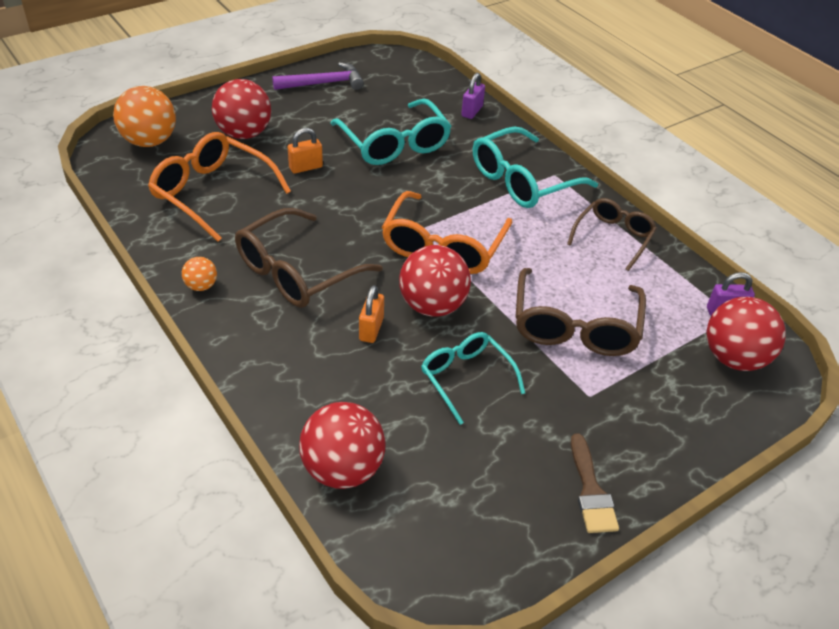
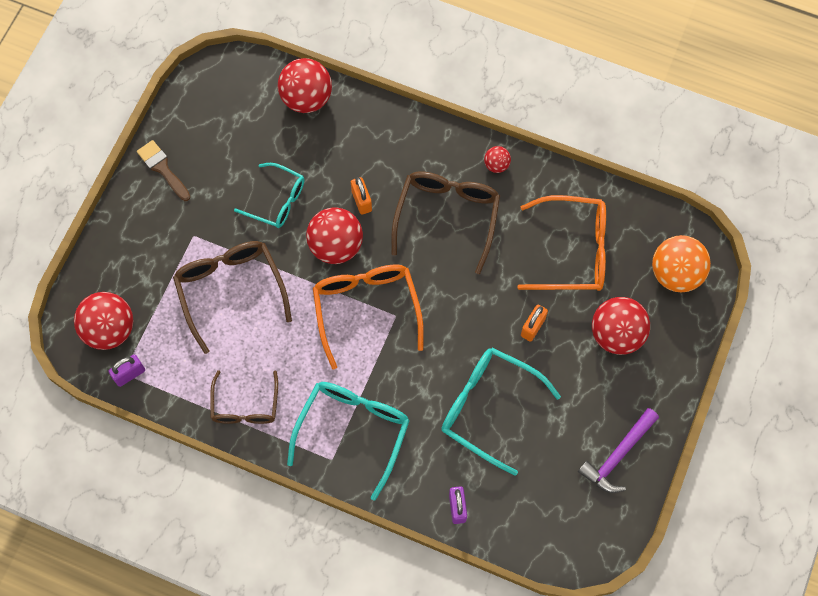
camera: 150 degrees right, 25 degrees up
(201, 286) = (496, 165): orange ball -> red ball

